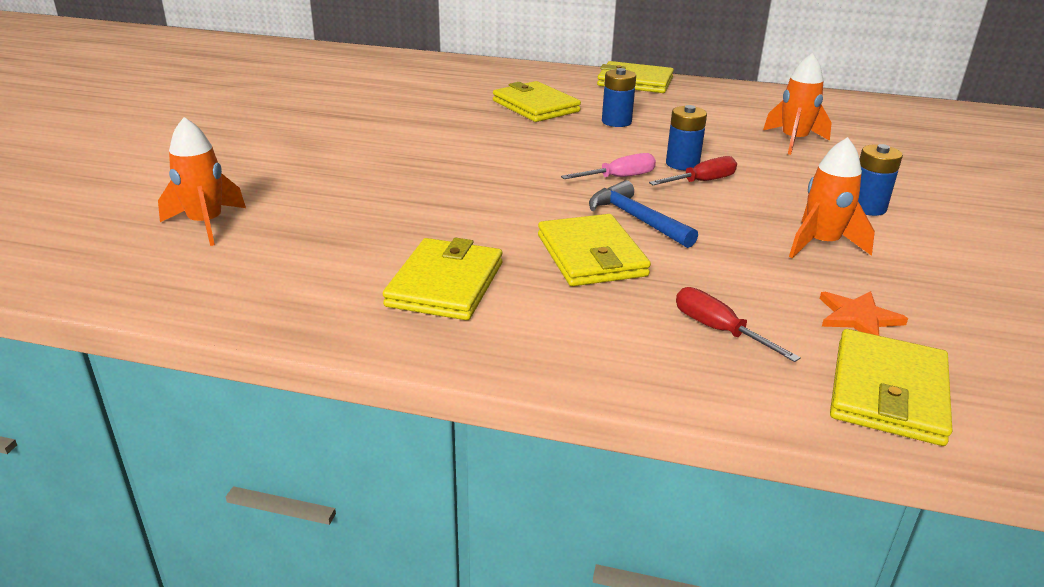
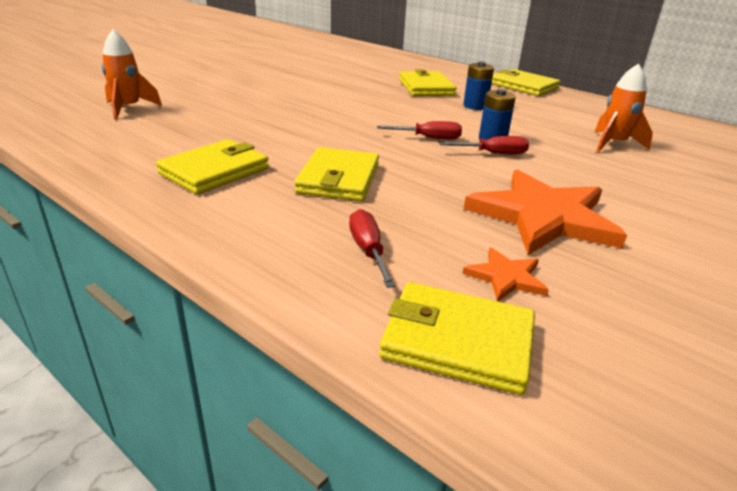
camera: 25 degrees right, 0 degrees up
(620, 177) = (429, 138): pink screwdriver -> red screwdriver
(637, 219) = (406, 165): blue hammer -> none
(821, 244) = (543, 217): orange rocket -> orange star
(867, 207) = (624, 202): blue battery -> none
(888, 392) = (457, 341): yellow wallet -> yellow wallet turned 60 degrees clockwise

